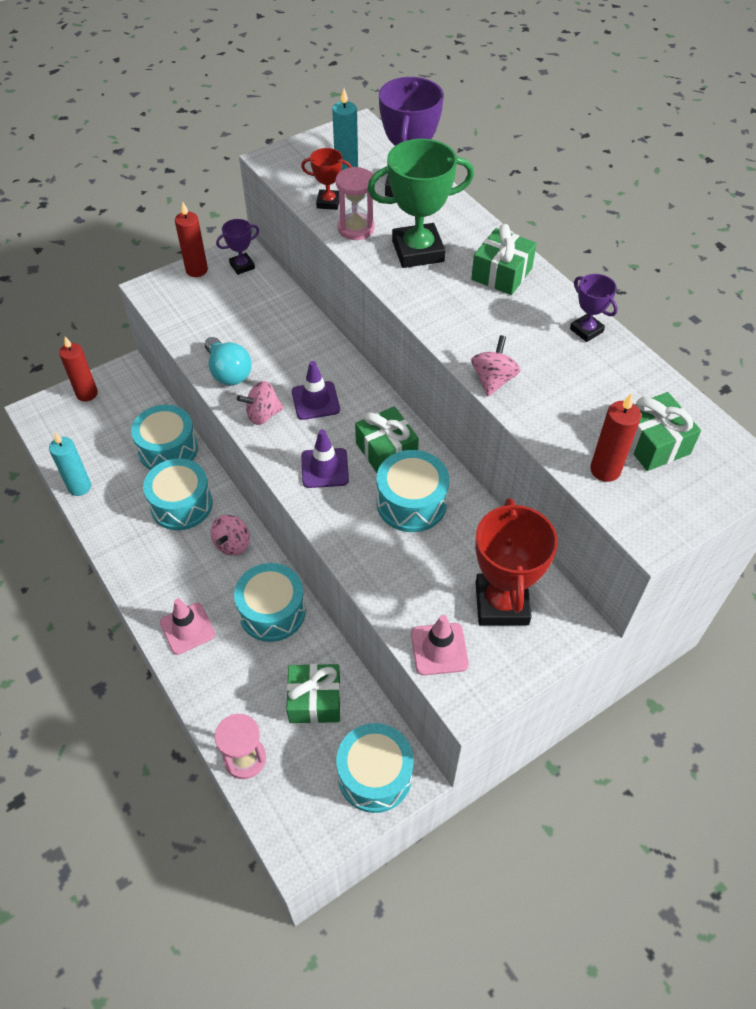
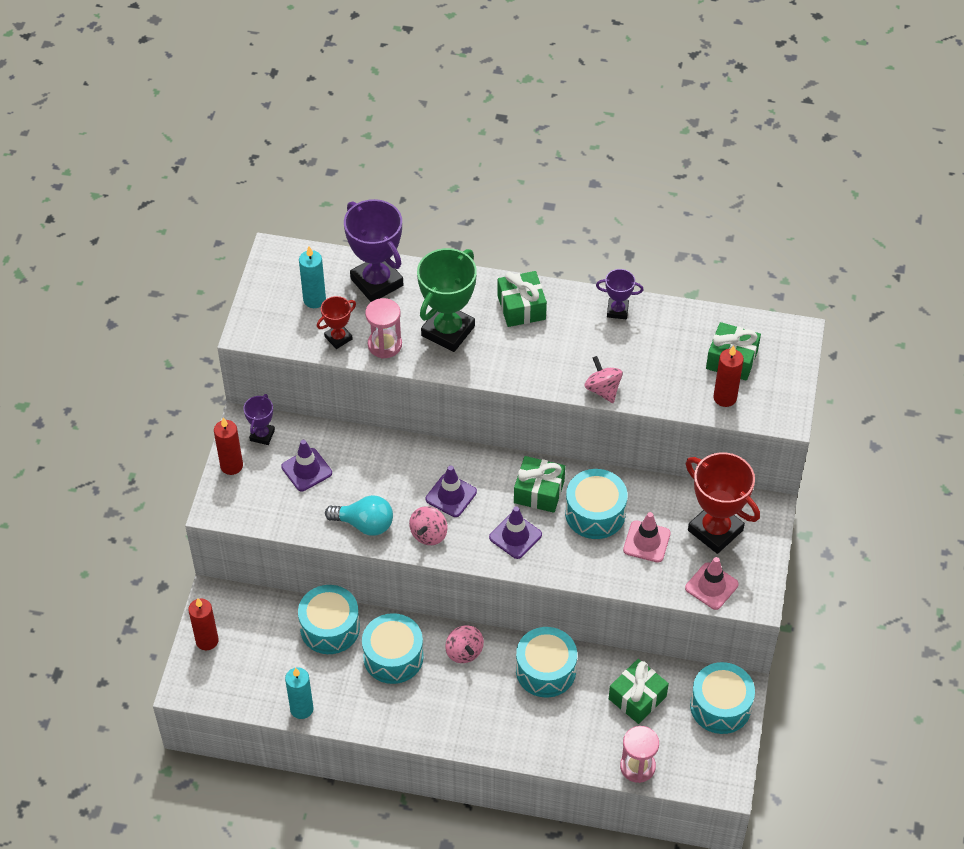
camera: 45 degrees left, 0 degrees up
(187, 628) = (505, 729): pink traffic cone -> pink traffic cone (646, 542)
(240, 308) = (306, 470): none -> purple traffic cone

